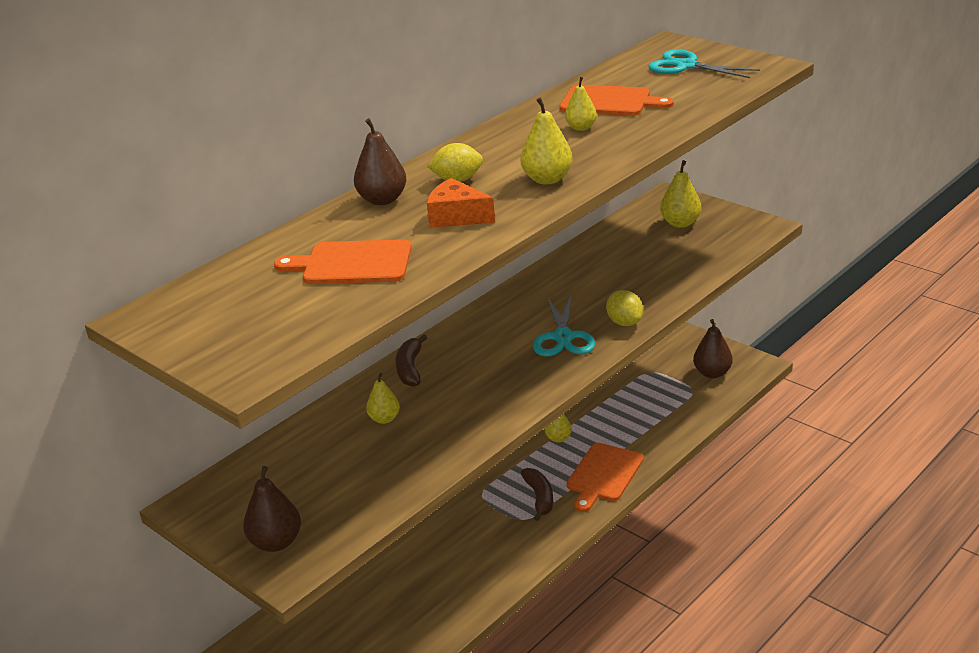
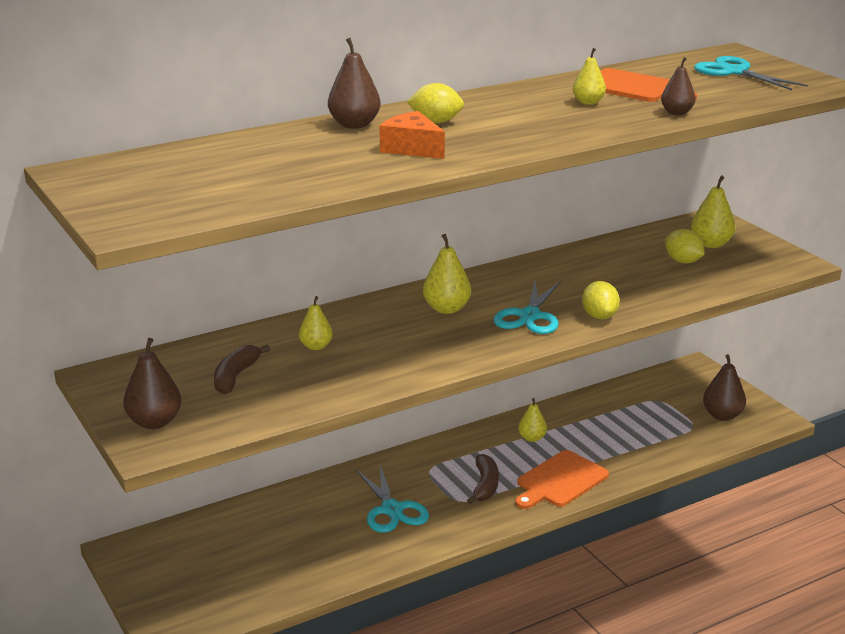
camera: 15 degrees right, 5 degrees down
(352, 263) = (287, 166): orange cutting board -> none
(410, 369) = (366, 311): brown banana -> brown banana (235, 377)
(467, 545) = (392, 509): none -> turquoise scissors
(547, 179) = (522, 135): yellow pear -> yellow pear (446, 309)
(666, 247) = (683, 261): none -> yellow lemon
(667, 124) = (676, 113): none -> brown pear

